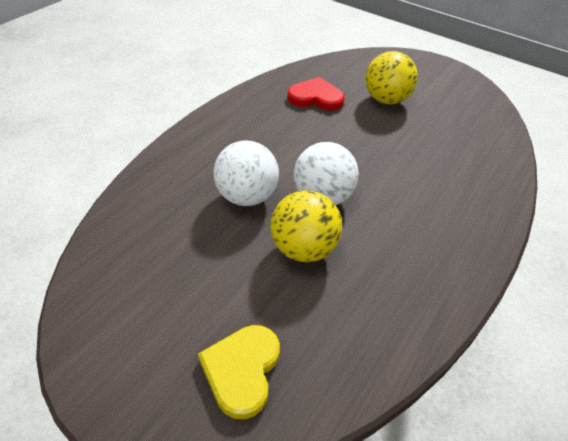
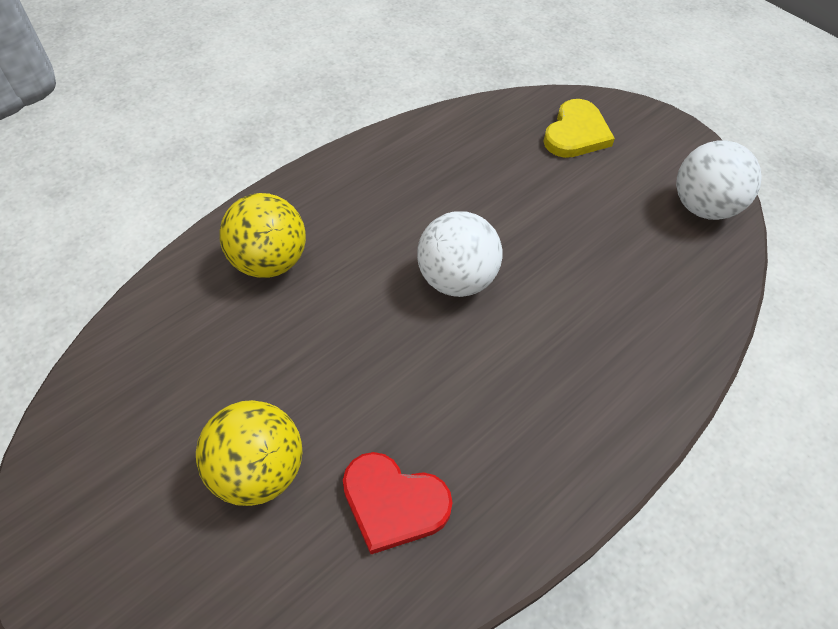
camera: 165 degrees left, 10 degrees up
(246, 197) = (555, 297): white ball -> white ball (703, 207)
(303, 249) = (499, 219): yellow ball -> yellow ball (269, 261)

